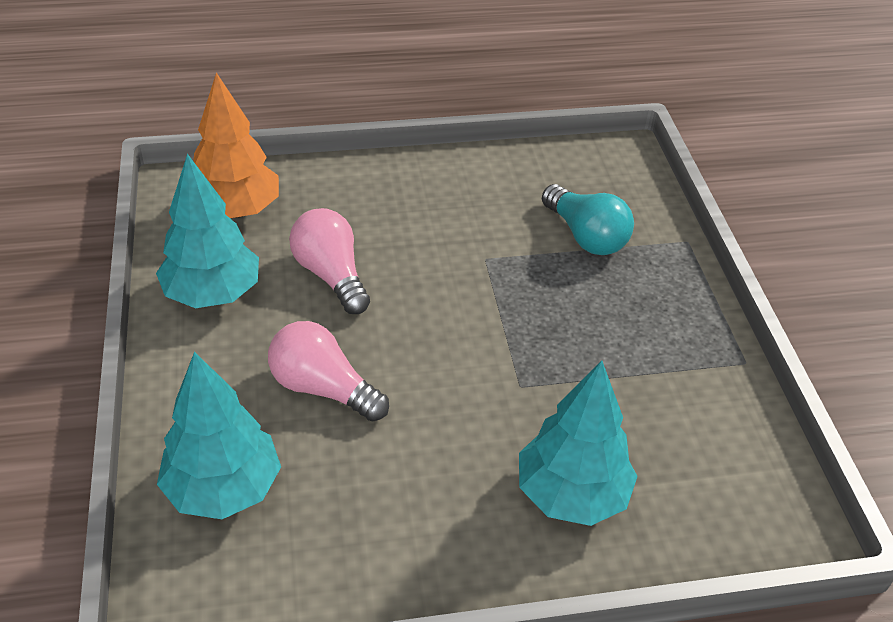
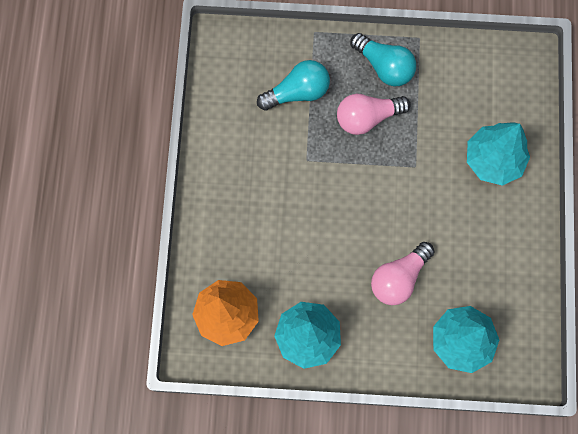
camera: 75 degrees left, 30 degrees up
(331, 275) = (304, 259): pink light bulb -> pink light bulb (367, 117)
(674, 325) = (384, 66): none -> turquoise light bulb

